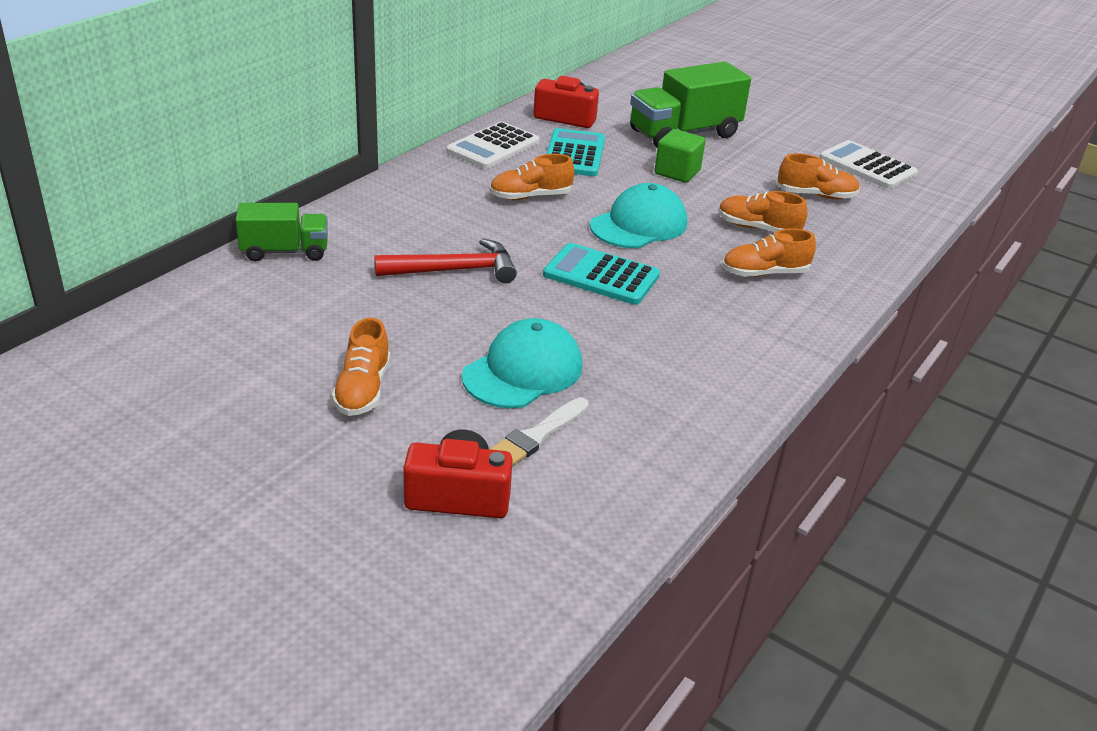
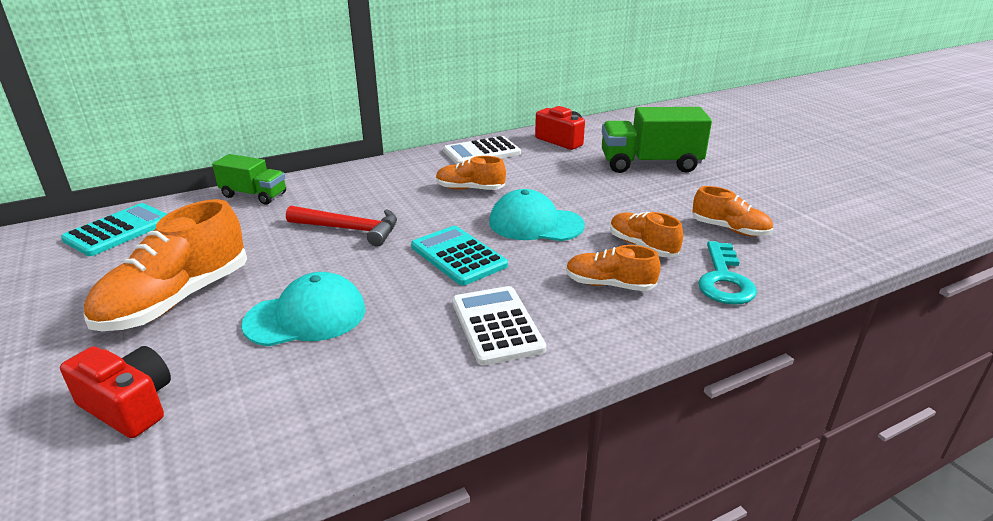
camera: 30 degrees right, 5 degrees down
(363, 390) = (176, 300): orange shoe -> orange shoe, size x1.78
(537, 436) = (249, 374): white brush -> none
(574, 154) = (539, 165): turquoise calculator -> turquoise calculator (119, 230)
(639, 224) = (535, 224): turquoise cap -> turquoise cap turned 150 degrees counterclockwise
(677, 172) = (613, 191): green cube -> none
(851, 247) = (724, 280): none -> turquoise key
(867, 166) = (809, 214): white calculator -> white calculator (496, 325)

